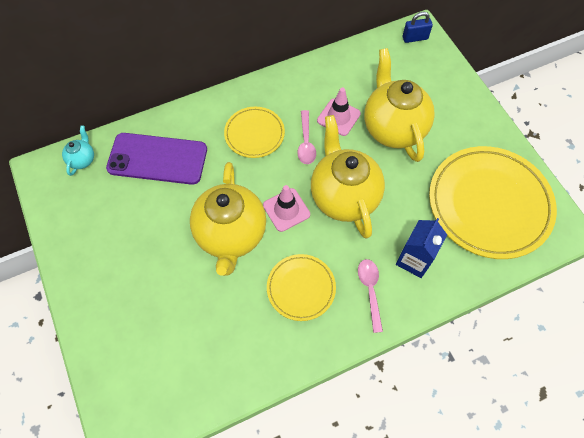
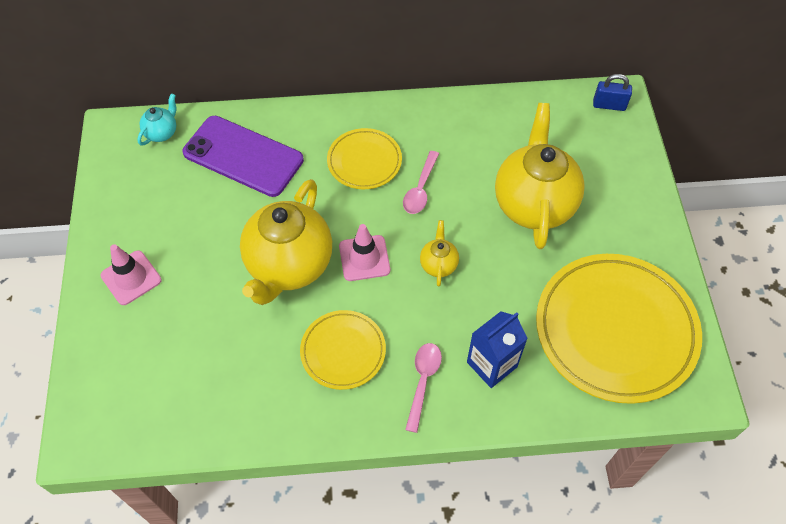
camera: 20 degrees right, 5 degrees down
(338, 117) = (472, 171): pink traffic cone -> pink traffic cone (131, 278)
(343, 197) = (438, 264): yellow teapot -> yellow teapot, size x0.44

